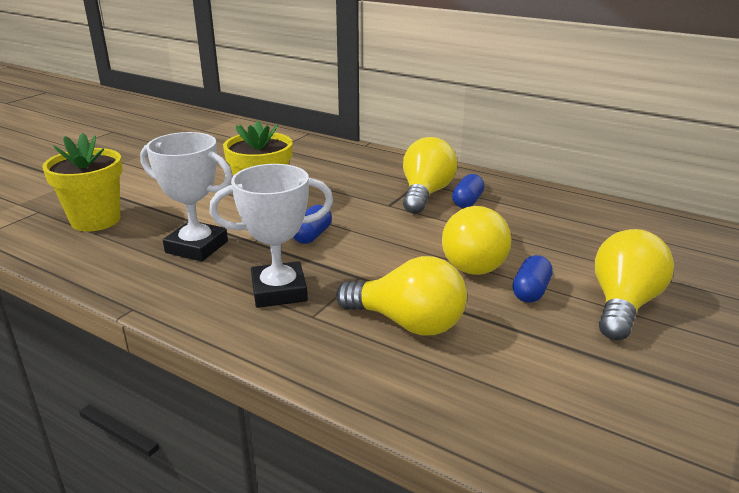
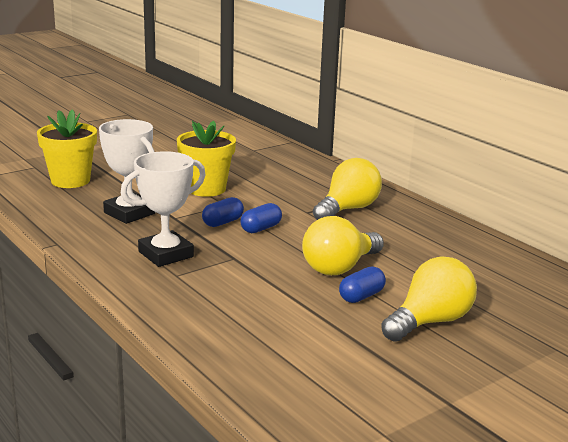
camera: 20 degrees right, 5 degrees down
(279, 291) = (166, 254): white trophy -> white trophy turned 45 degrees counterclockwise
(408, 323) = (242, 295): yellow light bulb -> none
(467, 202) = (378, 222): blue capsule -> blue capsule (261, 228)

